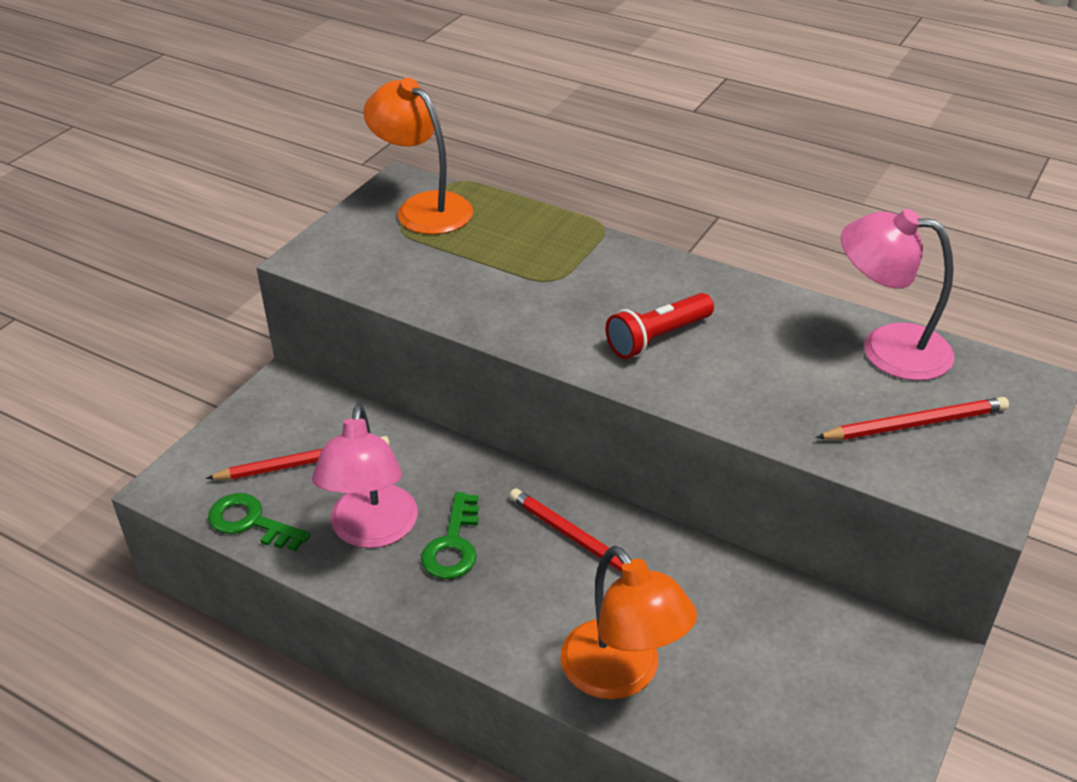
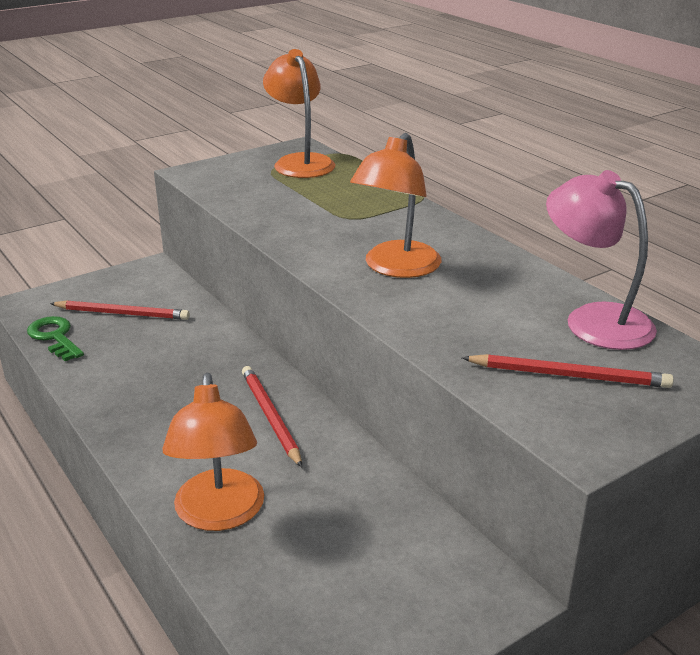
camera: 25 degrees right, 10 degrees down
(372, 531) = (127, 365): pink lamp -> none
(453, 545) = (175, 390): green key -> none
(657, 338) = (396, 268): red flashlight -> orange lamp

